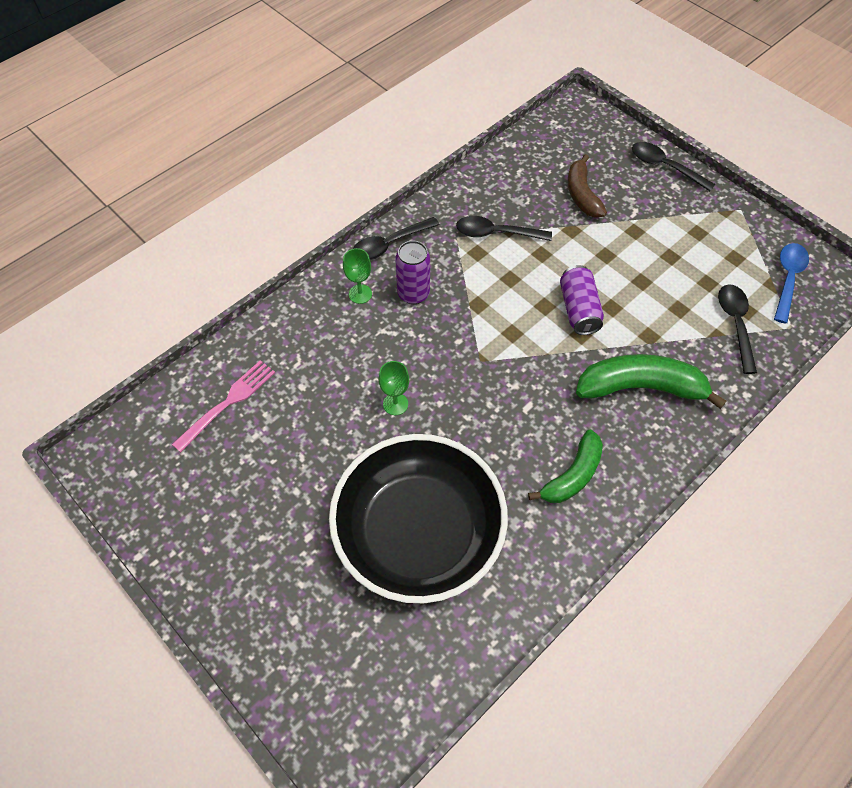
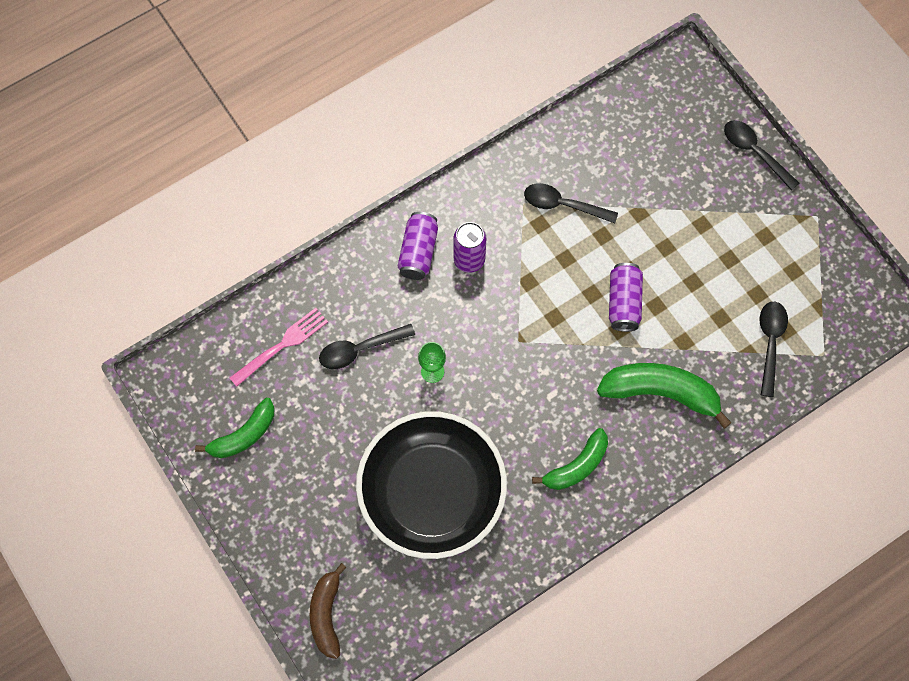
camera: 10 degrees right, 10 degrees up
(194, 503) = (244, 435): none -> green banana
(360, 294) = (418, 252): green goblet -> purple can
(389, 244) = (455, 201): black spoon -> black spoon (360, 349)
(581, 194) = (660, 173): brown banana -> brown banana (326, 614)
(787, 279) = (837, 303): blue spoon -> none

